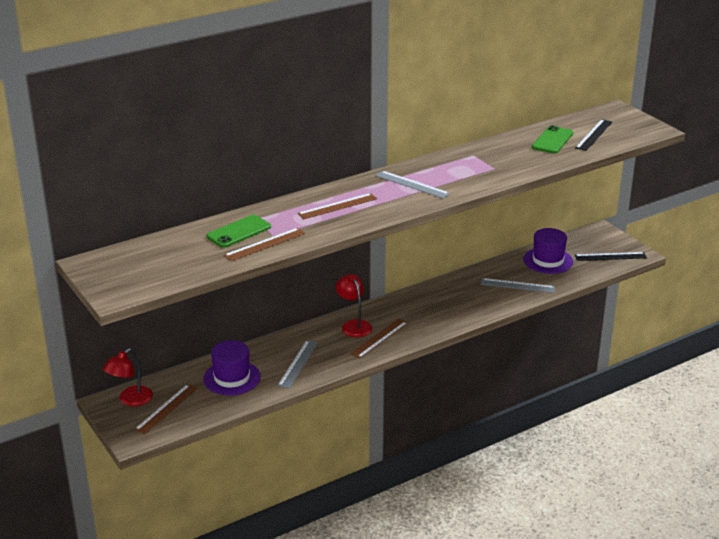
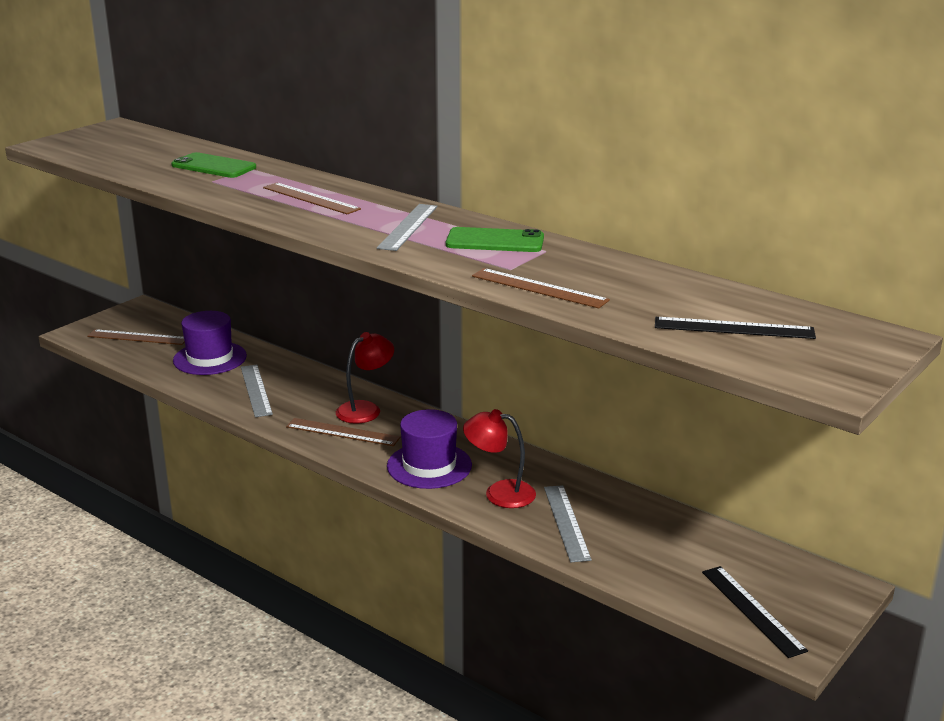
camera: 70 degrees right, 5 degrees down
(130, 400) = (149, 317): red lamp -> red lamp (499, 493)
(265, 244) = (186, 181): brown ruler -> brown ruler (539, 288)
(298, 364) = (256, 390): grey ruler -> grey ruler turned 75 degrees clockwise
(548, 260) = (674, 541): purple hat -> purple hat (429, 466)
(552, 140) = (668, 298): green phone -> green phone (495, 241)

